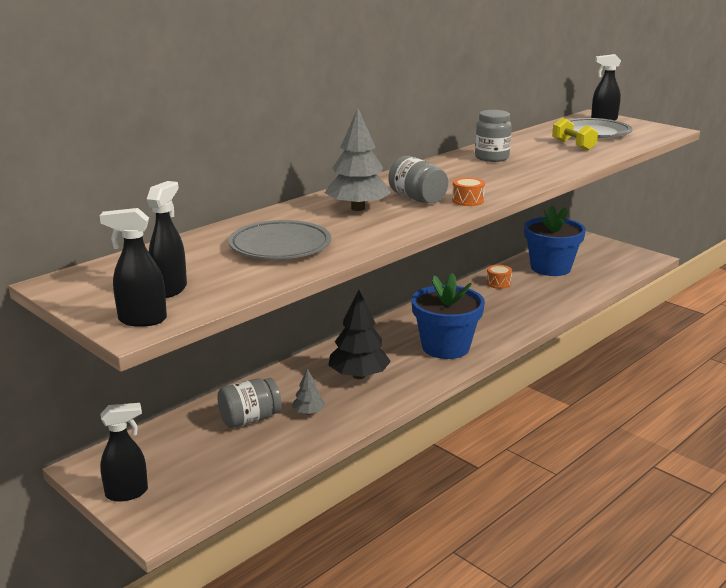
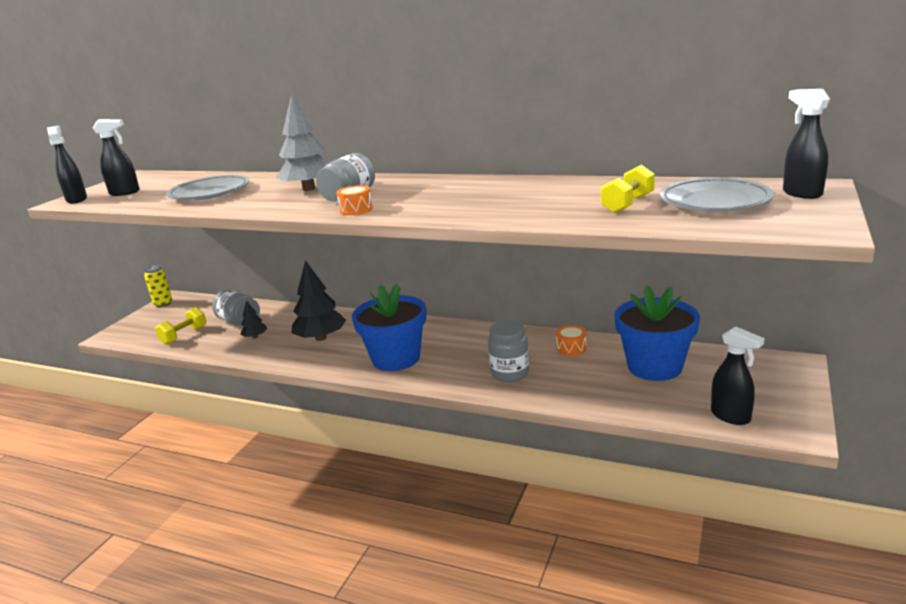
camera: 70 degrees right, 0 degrees up
(95, 476) = (163, 304): none -> yellow can
(127, 493) = (145, 317): black spray bottle -> black spray bottle (731, 416)
(241, 461) = (184, 335): none -> yellow dumbbell
(308, 412) = (255, 337): grey tree -> black tree
(491, 158) = (517, 189): grey jar -> grey jar (510, 373)

